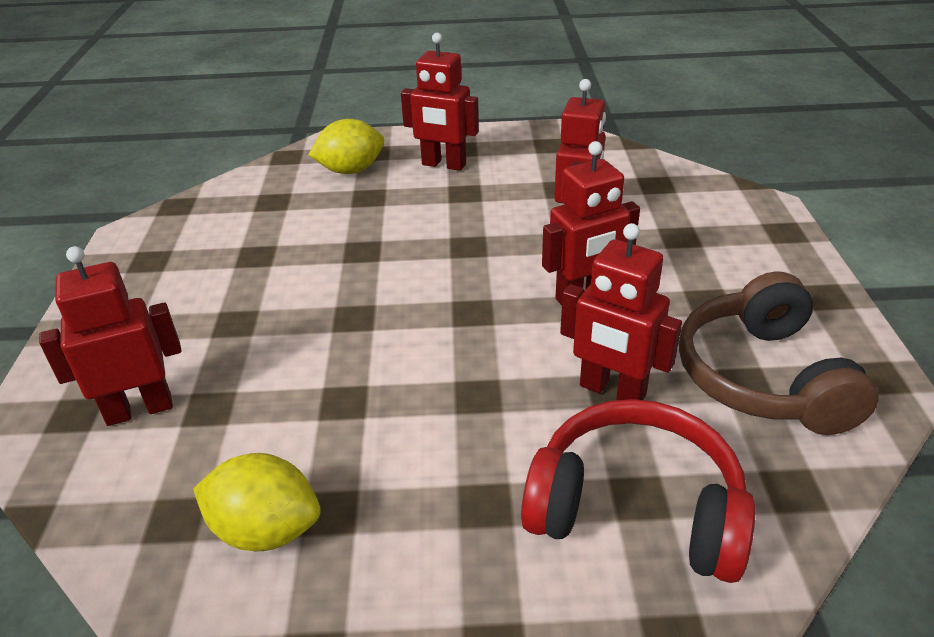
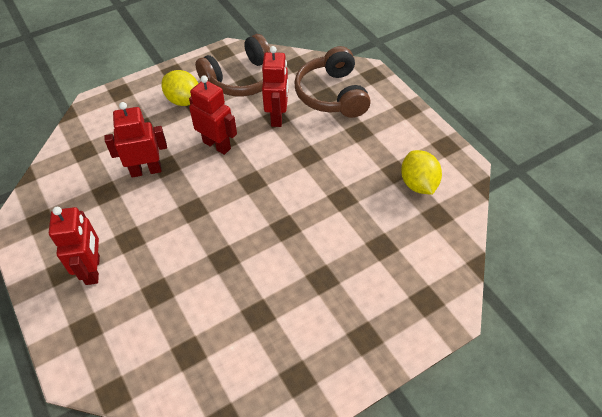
camera: 120 degrees left, 15 degrees up
(139, 409) = (403, 273): red robot -> none
(351, 170) = (122, 326): yellow lemon -> yellow lemon (184, 101)
(636, 509) = (332, 94): red headphones -> brown headphones

